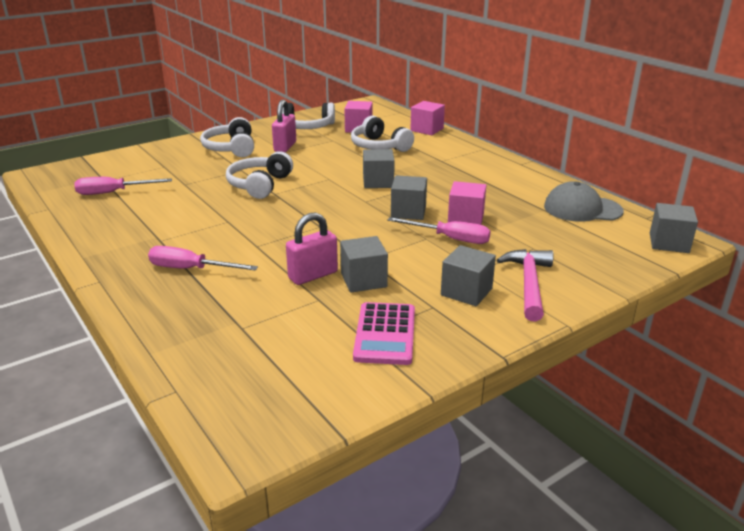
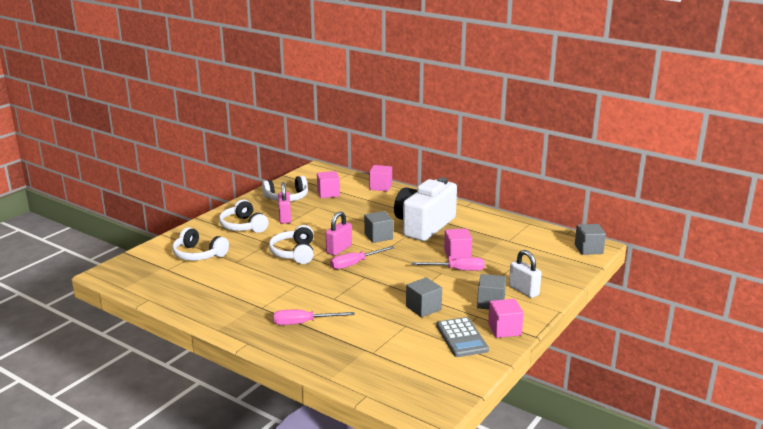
camera: 20 degrees left, 5 degrees down
(113, 192) = (186, 278): pink screwdriver -> pink screwdriver (355, 264)
(313, 275) = (389, 311): pink padlock -> pink padlock (339, 249)
(379, 146) = (356, 207): white headphones -> white headphones (198, 254)
(385, 334) = (462, 338): pink calculator -> grey calculator
(408, 212) = (416, 256): grey cube -> none
(447, 178) = (424, 225): none -> white camera
(460, 335) = (504, 329): none -> pink cube
(529, 284) = (523, 291): pink hammer -> white padlock
(582, 209) = (525, 234): grey cap -> none

